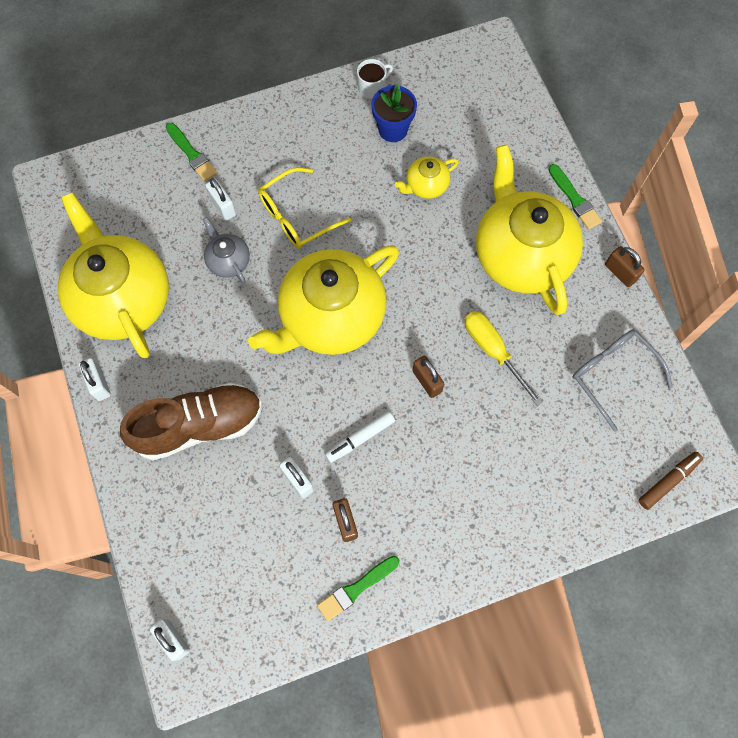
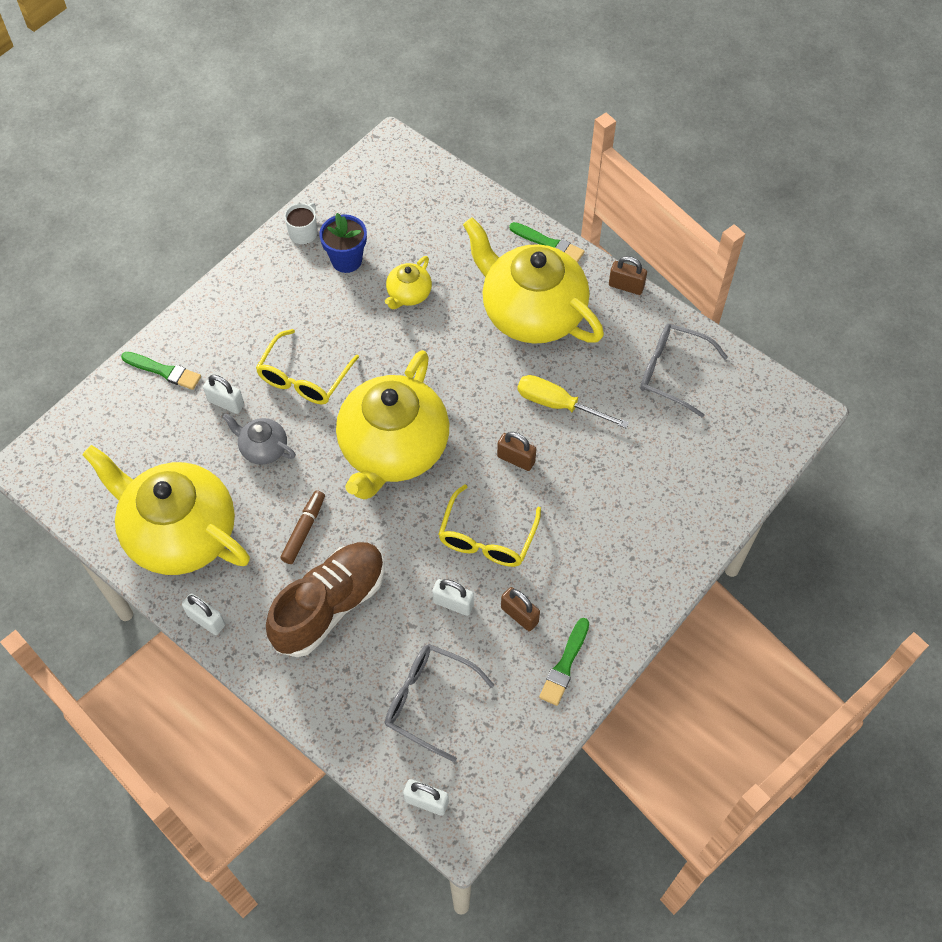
camera: 30 degrees left, 10 degrees down
(227, 553) = (428, 701): none -> grey glasses
(360, 438) = (487, 538): white marker -> yellow glasses
(668, 481) = (771, 434): brown marker -> brown marker (304, 530)

